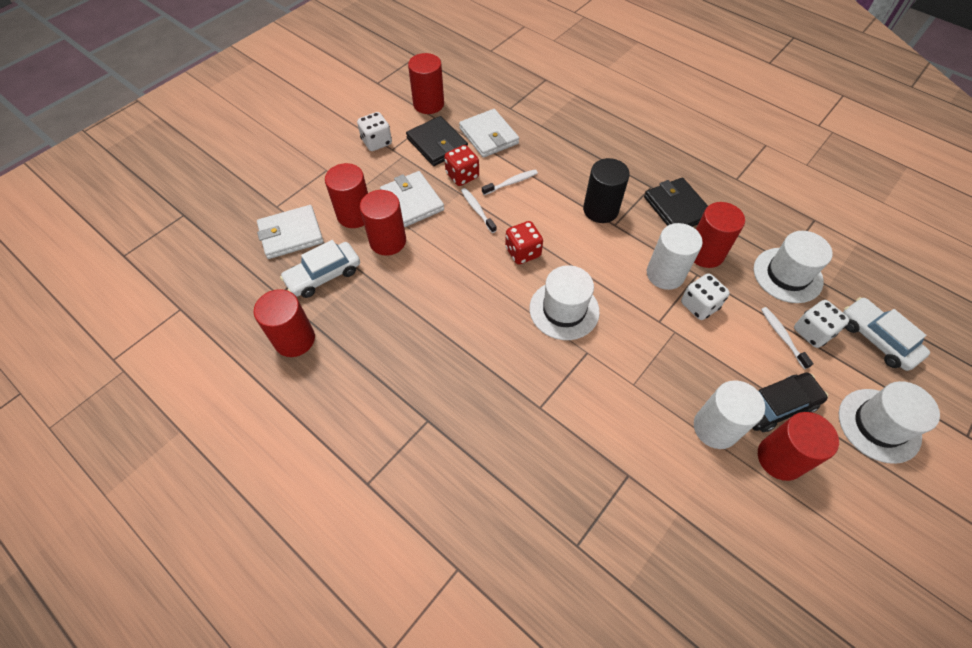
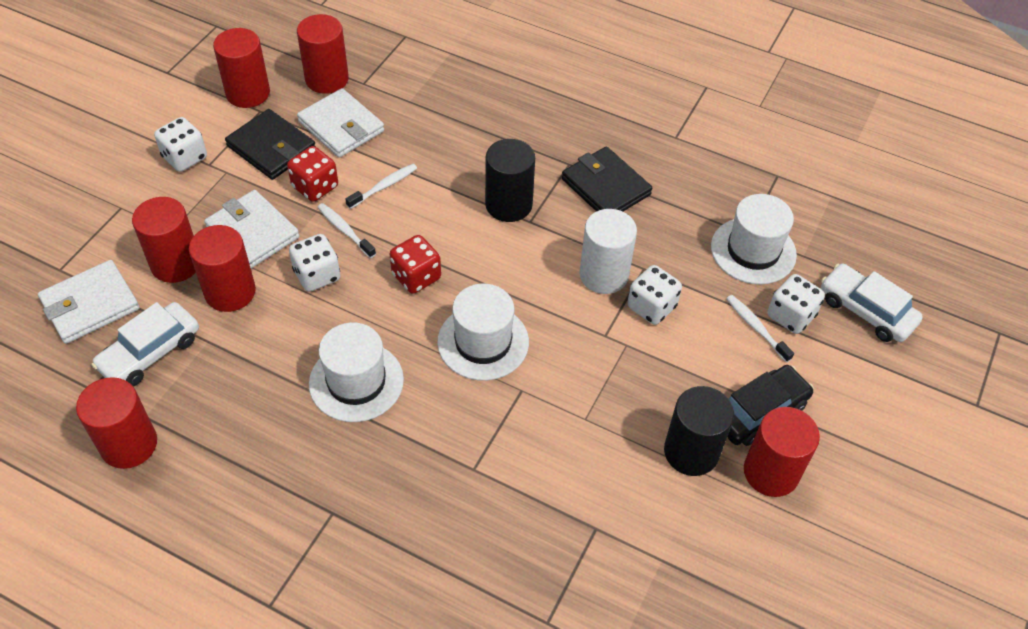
camera: 15 degrees left, 5 degrees down
(451, 239) = (317, 275): none -> white dice
(705, 253) = (649, 240): red cylinder -> red cylinder (327, 79)
(715, 428) = (691, 452): white cylinder -> black cylinder
(879, 425) = (878, 412): white hat -> white hat (356, 381)

